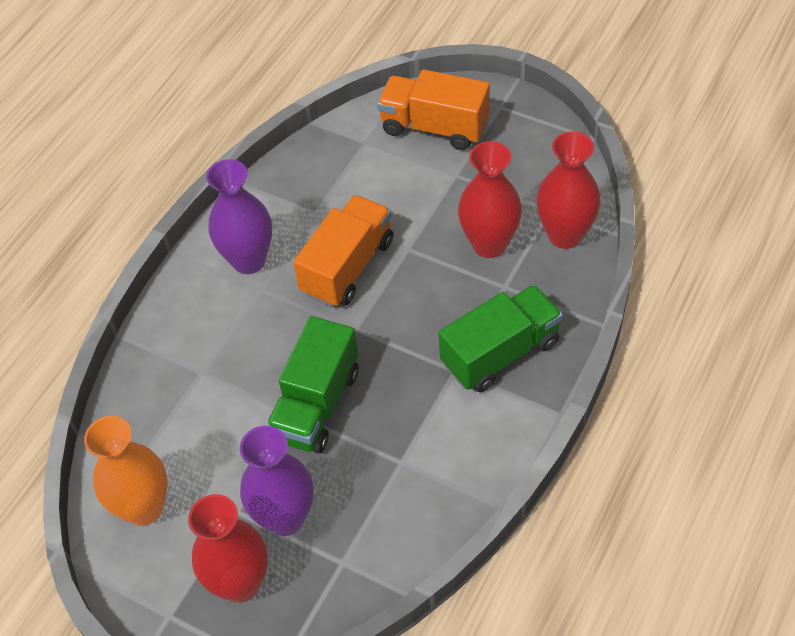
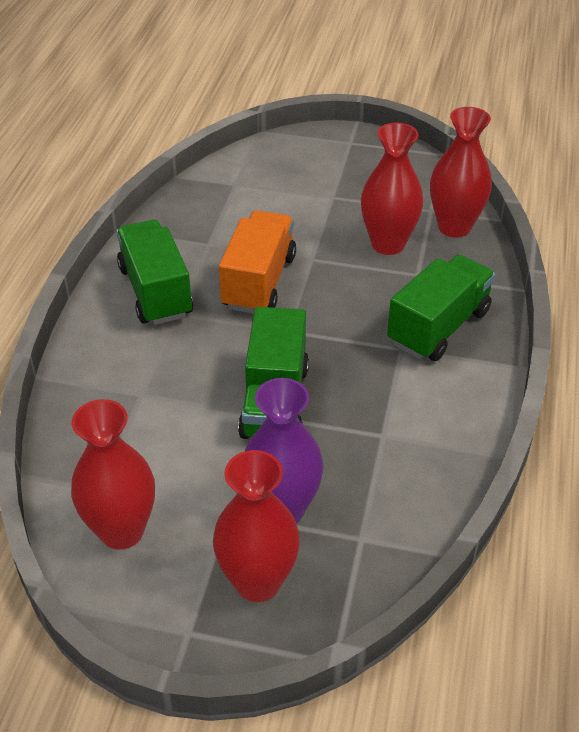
camera: 20 degrees left, 10 degrees down
(144, 508) = (122, 531): orange vase -> red vase
(248, 260) = (156, 292): purple vase -> green truck
(434, 127) = (296, 164): orange truck -> none

